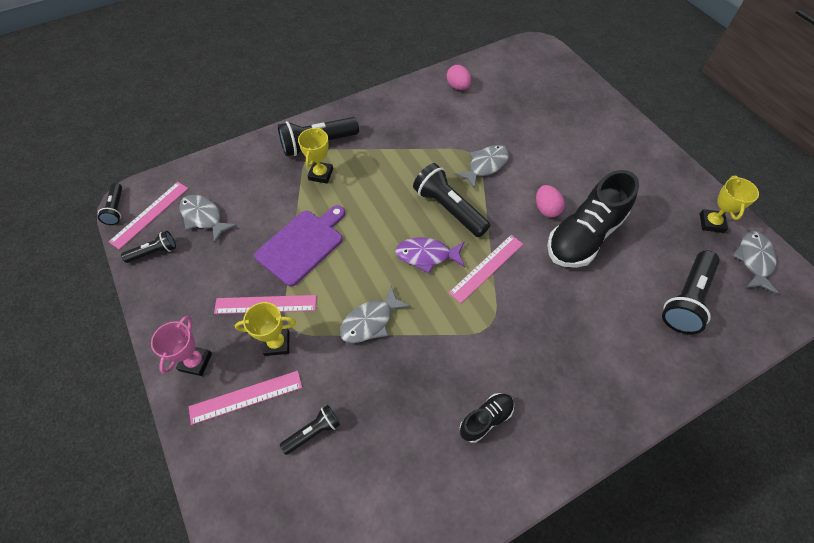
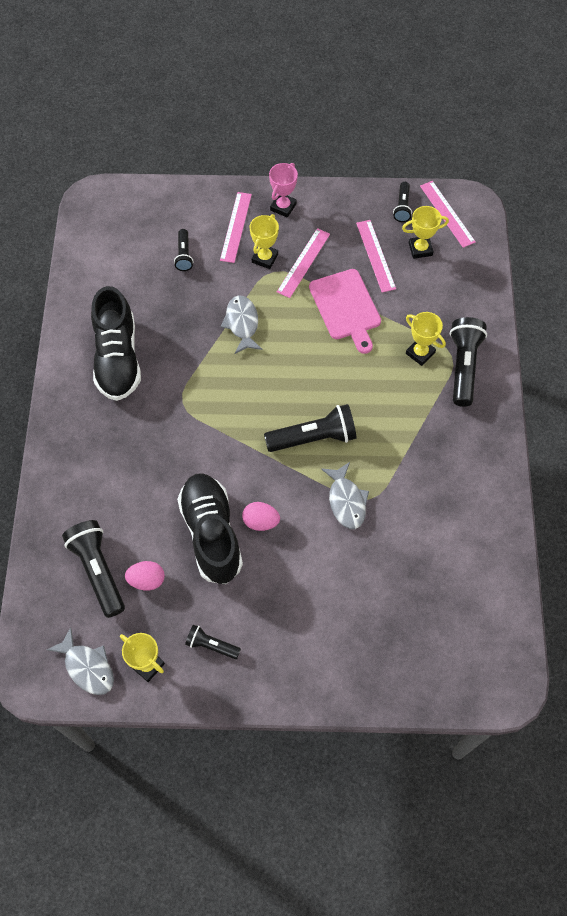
camera: 120 degrees right, 5 degrees up
(116, 209) = (467, 193): black flashlight -> black flashlight (211, 645)
(195, 362) = (283, 207): pink trophy -> pink trophy turned 75 degrees clockwise
(204, 217) = (420, 249): grey fish -> yellow trophy
(302, 245) = (346, 307): purple cutting board -> pink cutting board
(427, 255) = (275, 393): purple fish -> none
(458, 87) = (479, 544): pink egg -> pink egg (147, 580)
(486, 419) = (118, 358): black shoe -> black shoe, size x2.06
(487, 268) = (233, 432): pink ruler -> pink ruler (375, 255)

